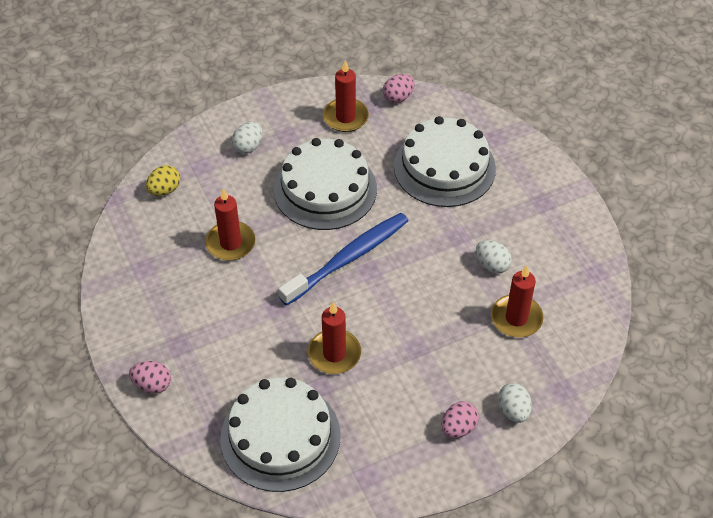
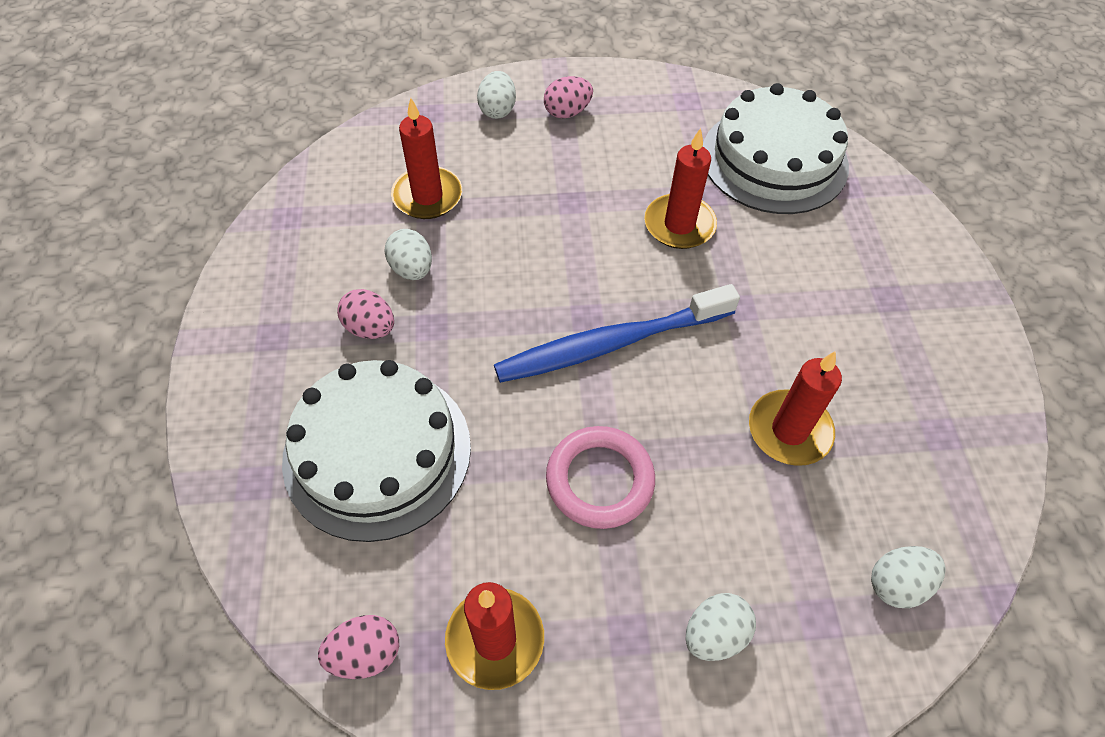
camera: 160 degrees left, 5 degrees up
(152, 385) = (930, 258): pink egg -> pink egg (370, 328)
(164, 190) = (897, 584): yellow egg -> white egg
(325, 189) = (599, 480): white cake -> pink ring

